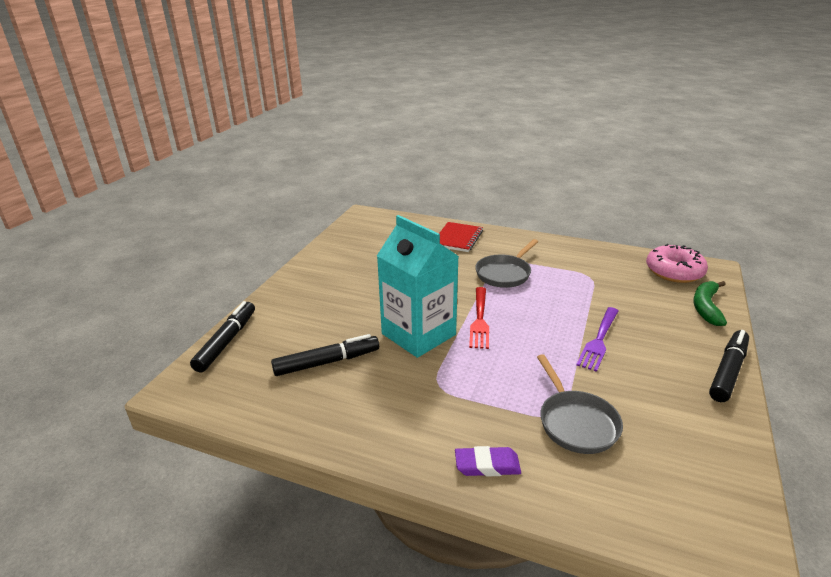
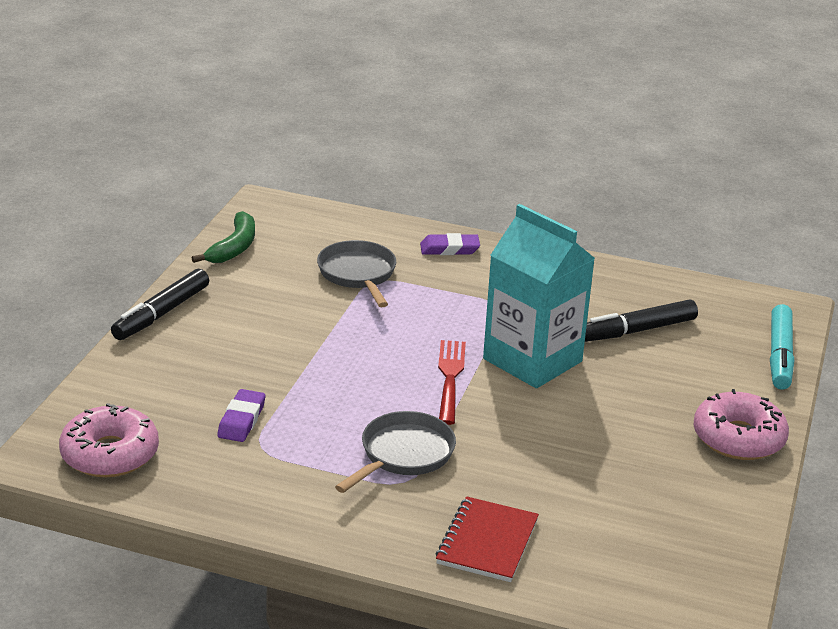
camera: 175 degrees right, 0 degrees up
(227, 341) = (779, 356): black marker -> turquoise marker
(300, 285) = (738, 438): none -> pink donut
(599, 340) = (296, 349): purple fork -> none
(609, 290) = (241, 420): none -> purple eraser
(706, 307) = (114, 390): green banana -> green banana (234, 247)

